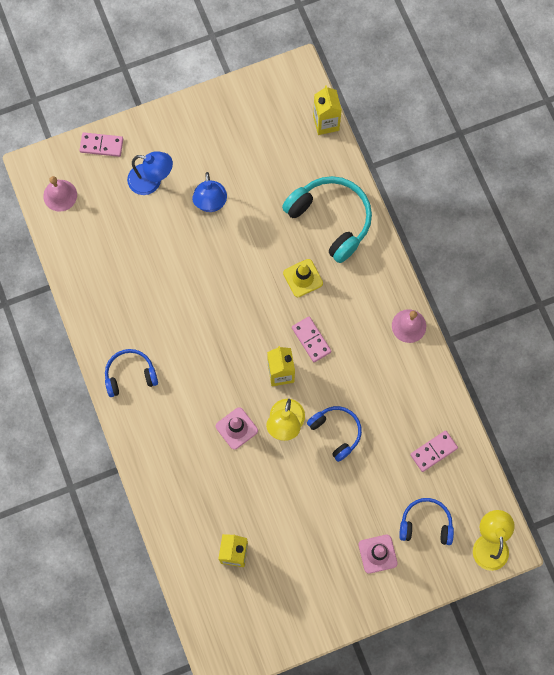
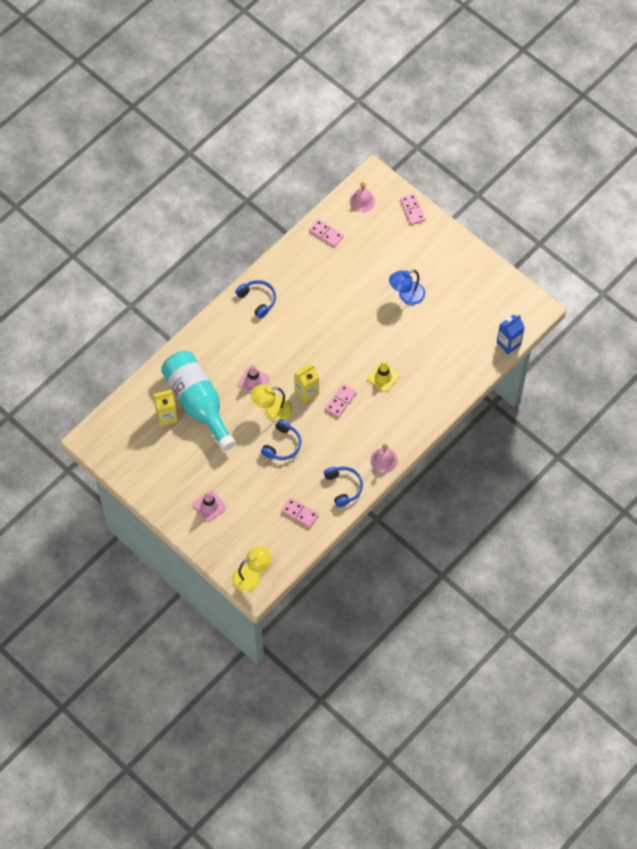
camera: 65 degrees right, 10 degrees down
(82, 256) = (326, 234): none -> pink domino
(151, 181) = (403, 252): blue lamp -> none
(234, 507) = (198, 403): none -> turquoise bottle
(326, 123) = (508, 343): yellow carton -> blue carton
(331, 219) = (436, 377): turquoise headphones -> none
(426, 524) = (245, 529): blue headphones -> blue headphones (343, 487)

